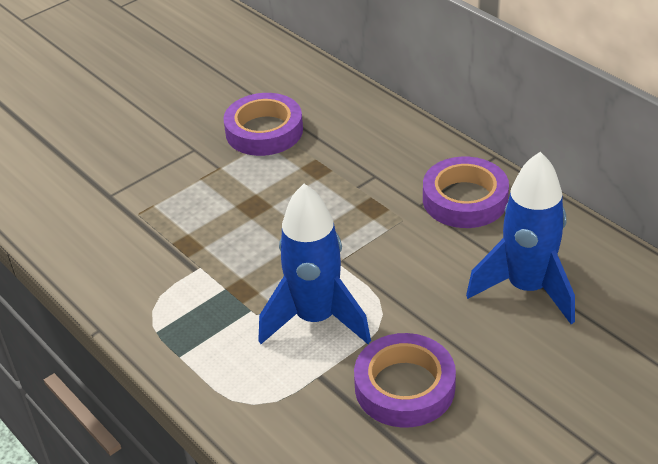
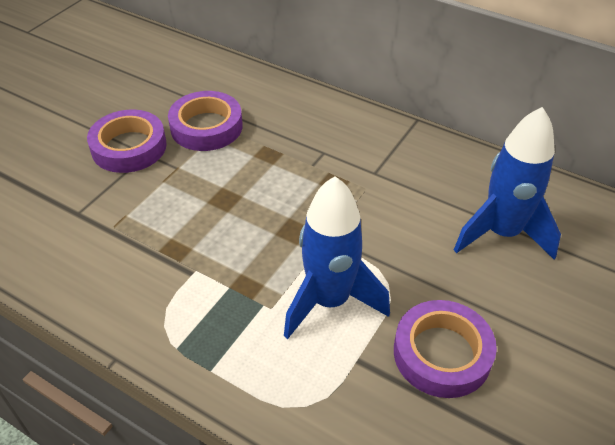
camera: 20 degrees left, 5 degrees up
(465, 199) = (411, 161): purple tape -> purple tape (129, 147)

